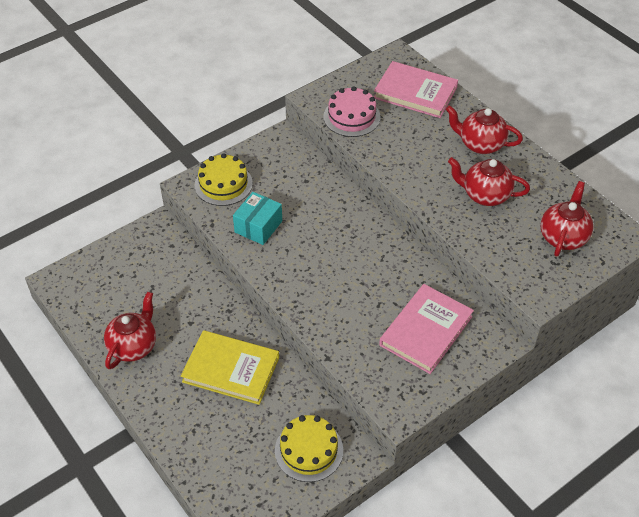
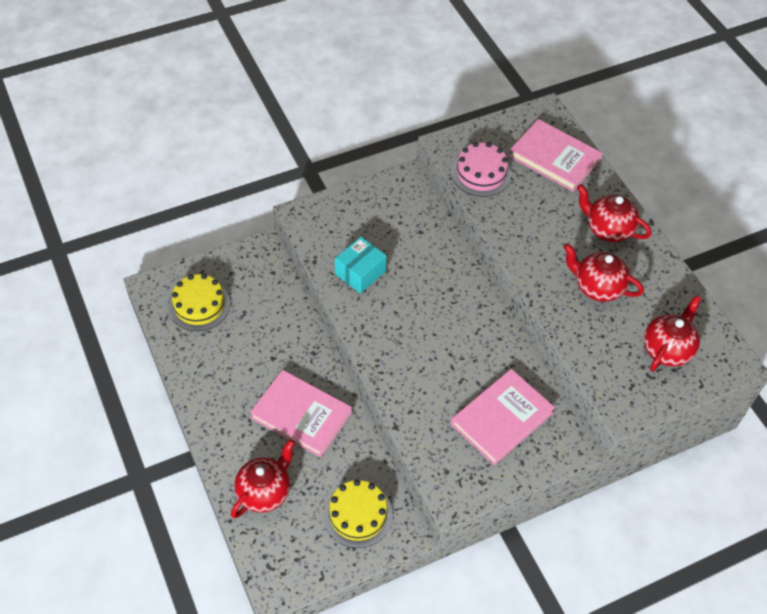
camera: 10 degrees right, 5 degrees up
(133, 346) = (212, 371): red teapot -> red teapot (264, 492)
(223, 184) = (336, 220): yellow cake -> yellow cake (199, 305)
(231, 369) = (301, 415): yellow book -> pink book

